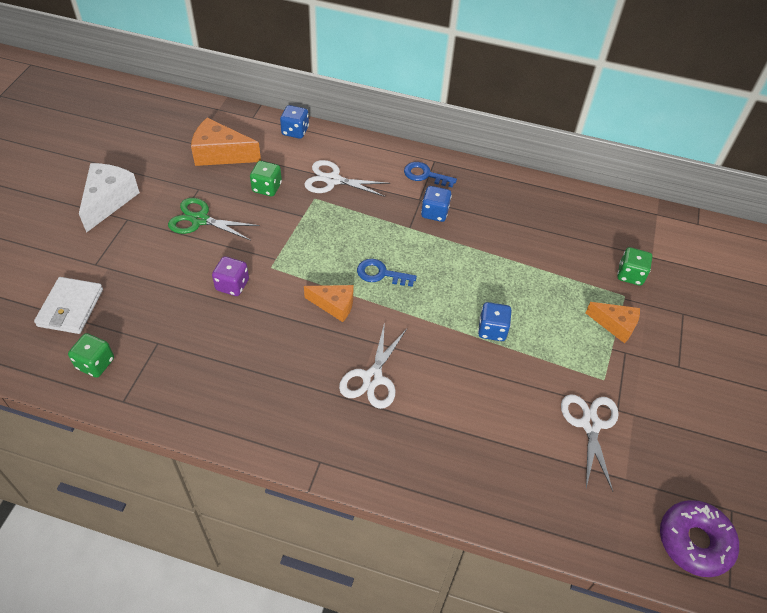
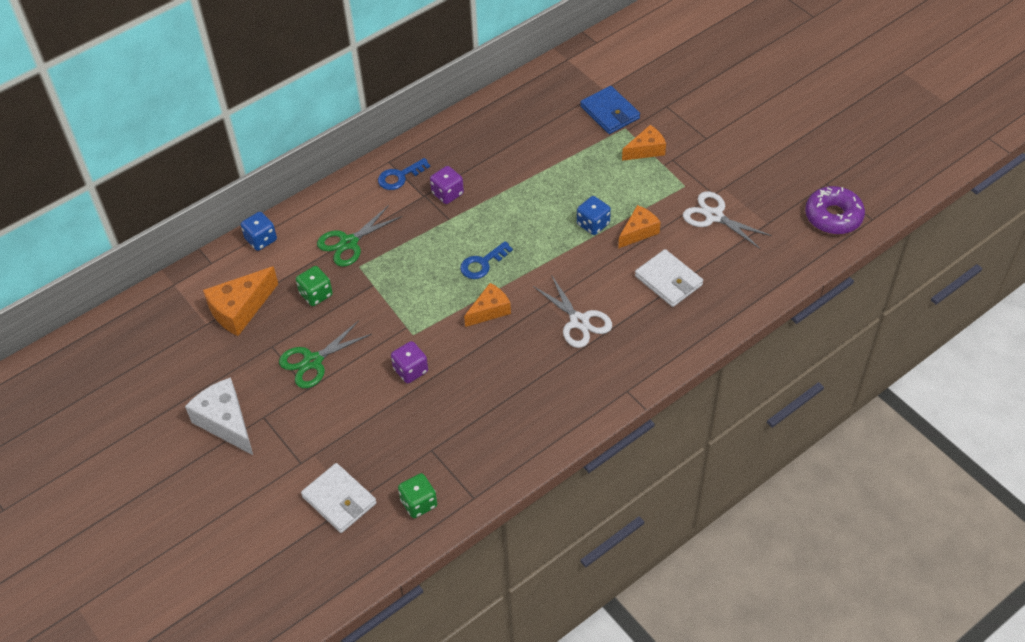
camera: 50 degrees left, 0 degrees up
(333, 180) = (349, 243): white scissors -> green scissors
(435, 213) = (447, 194): blue dice -> purple dice
(478, 427) = (668, 280): none -> white wallet
(514, 370) = (638, 232): none -> orange cheese
(630, 275) = (610, 112): green dice -> blue wallet

